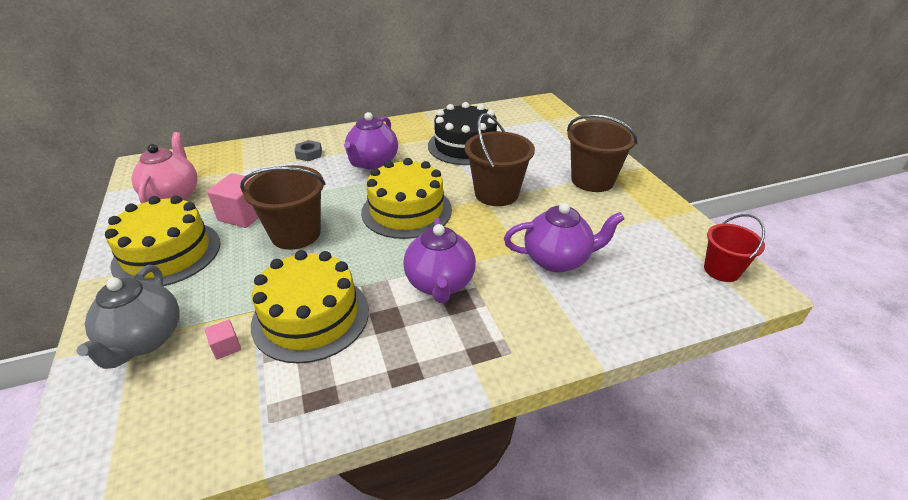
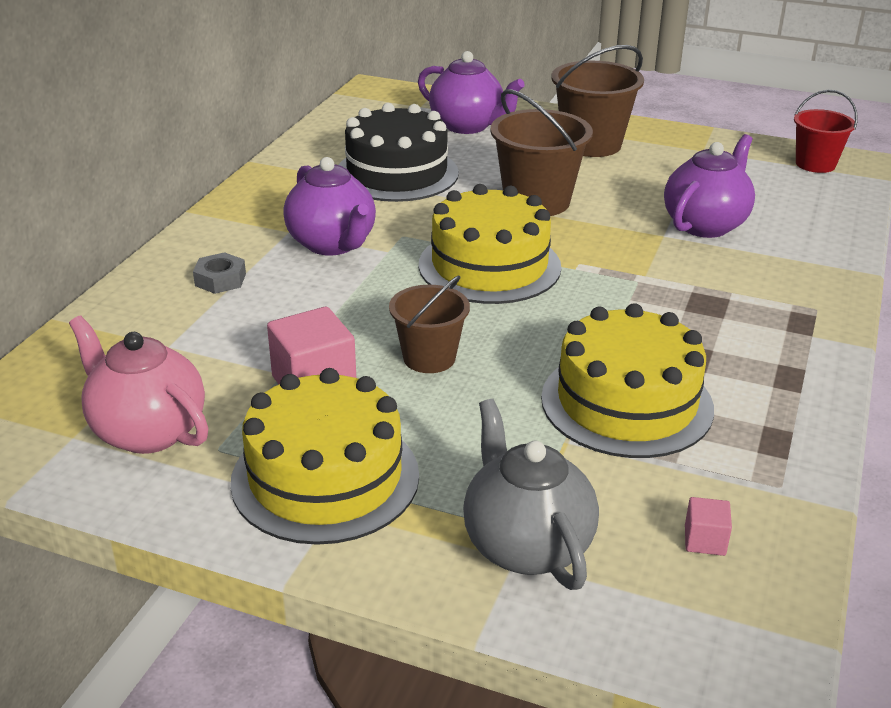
camera: 50 degrees left, 5 degrees down
(144, 340) = (526, 545): grey teapot -> grey teapot turned 150 degrees counterclockwise
(226, 347) = (617, 481): pink cube -> pink cube (704, 540)
(296, 234) = (429, 358): brown bucket -> brown bucket, size x0.64
(440, 284) = (665, 302): purple teapot -> purple teapot (467, 126)

